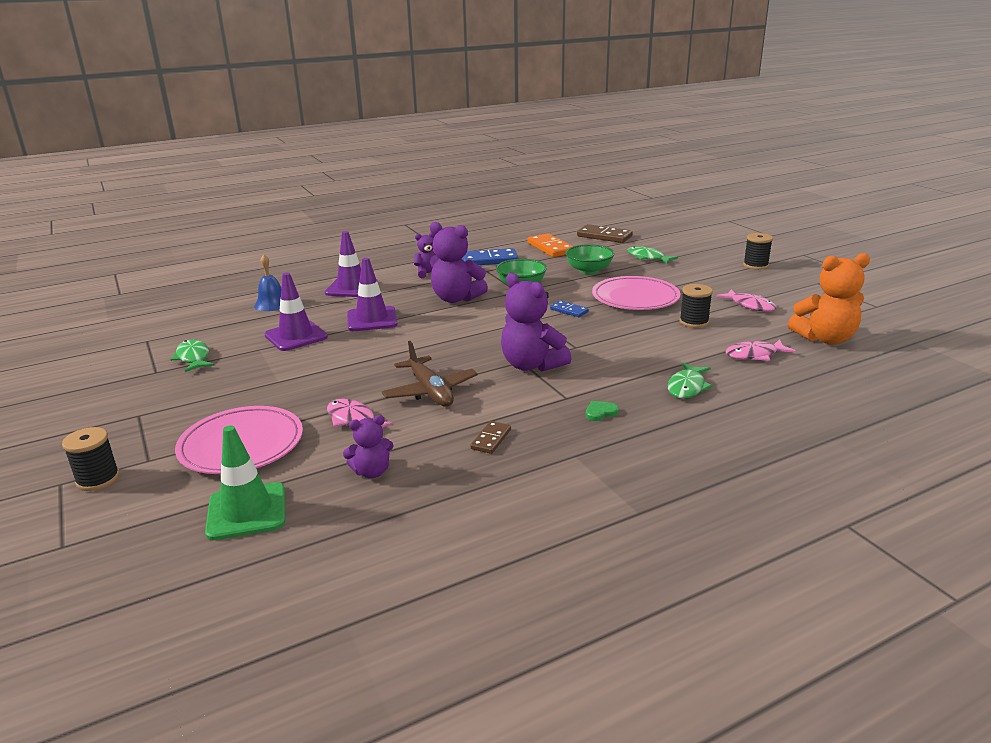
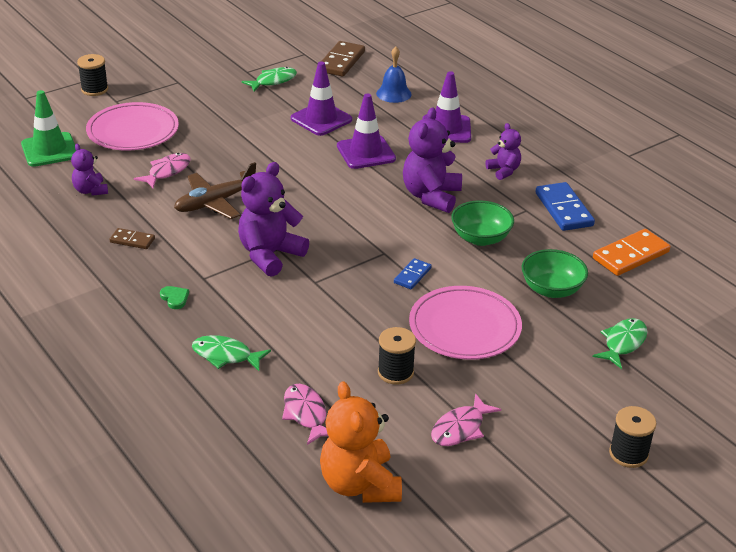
camera: 80 degrees right, 10 degrees up
(604, 236) = (705, 303): brown domino -> brown domino (341, 61)

